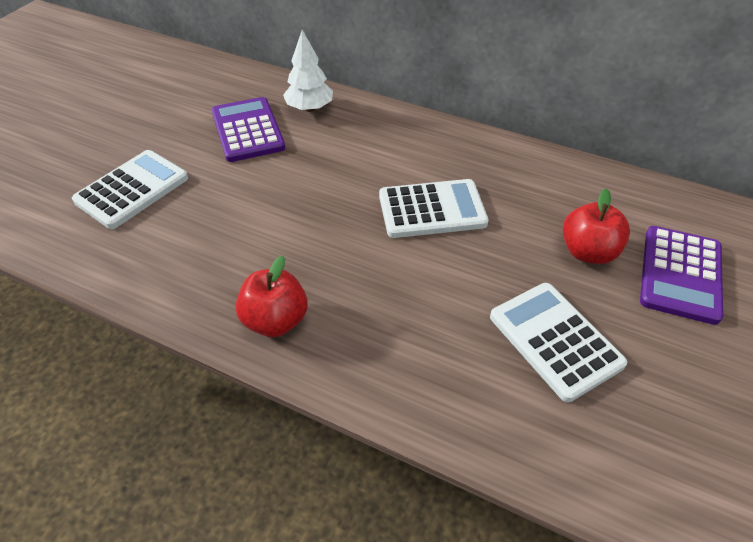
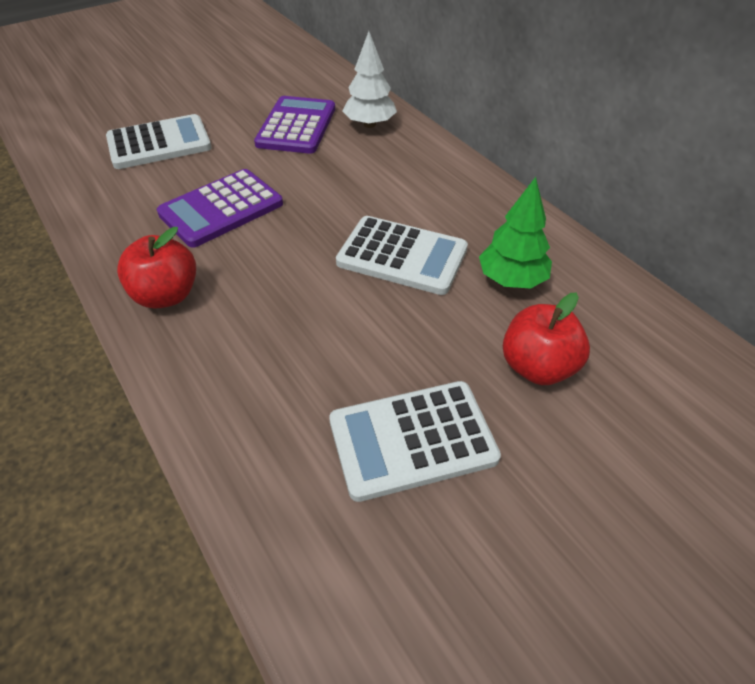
camera: 30 degrees right, 0 degrees up
(521, 196) = (511, 280): none -> green tree
(555, 340) = (412, 440): white calculator -> white calculator turned 105 degrees counterclockwise
(680, 274) = (636, 442): purple calculator -> purple calculator (221, 209)

